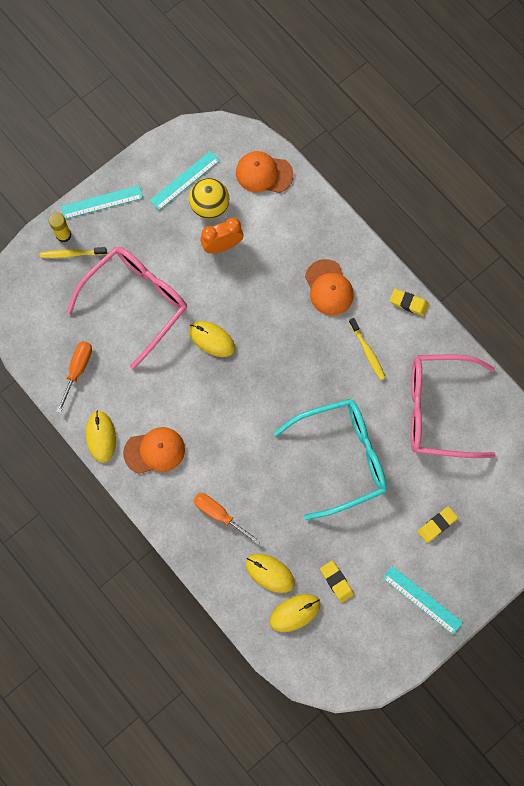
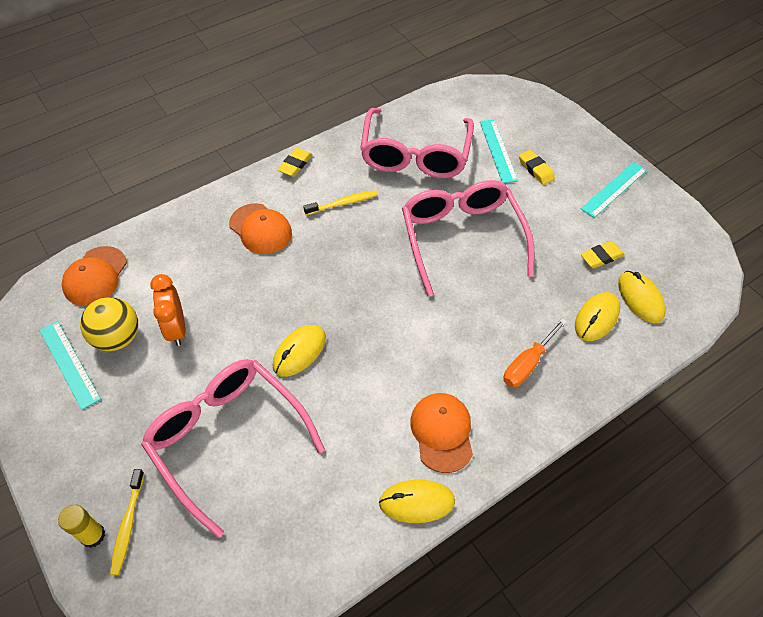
camera: 85 degrees left, 20 degrees down
(77, 370) = (313, 529): orange screwdriver -> none
(102, 202) = (60, 474): turquoise ruler -> turquoise ruler (498, 150)
(329, 287) = (260, 229): orange cap -> orange cap turned 60 degrees clockwise
(341, 458) = (462, 238): turquoise glasses -> pink glasses

